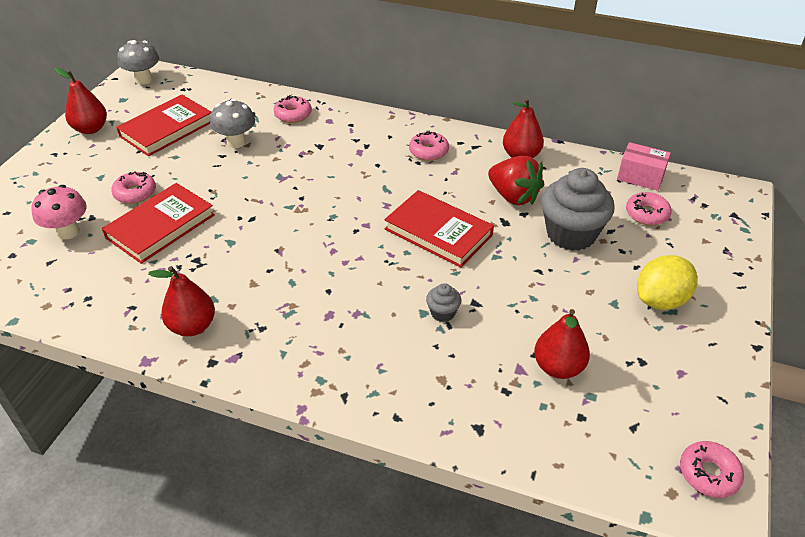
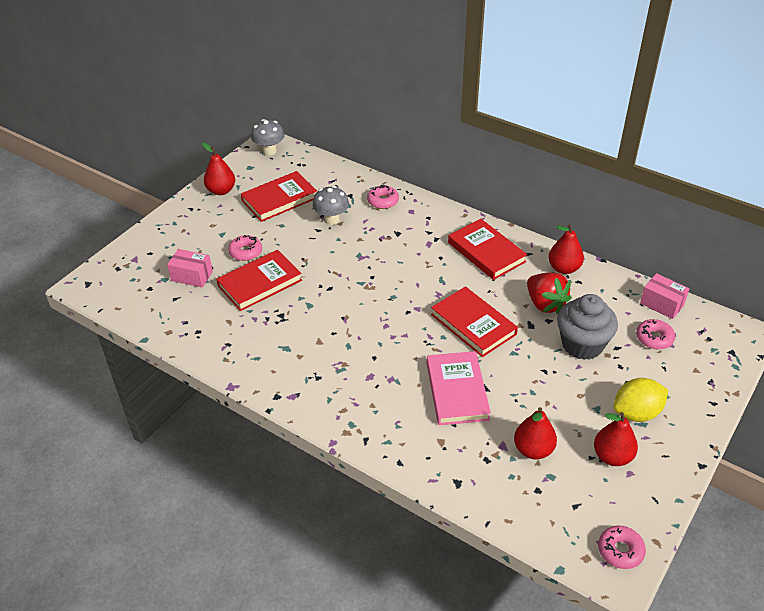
camera: 15 degrees right, 0 degrees up
(68, 232) = (192, 276): pink mushroom -> pink box
(192, 326) = (268, 367): red pear -> red pear (612, 456)
(428, 151) = (486, 252): pink donut -> red book
(443, 313) = (457, 391): grey cupcake -> pink book

